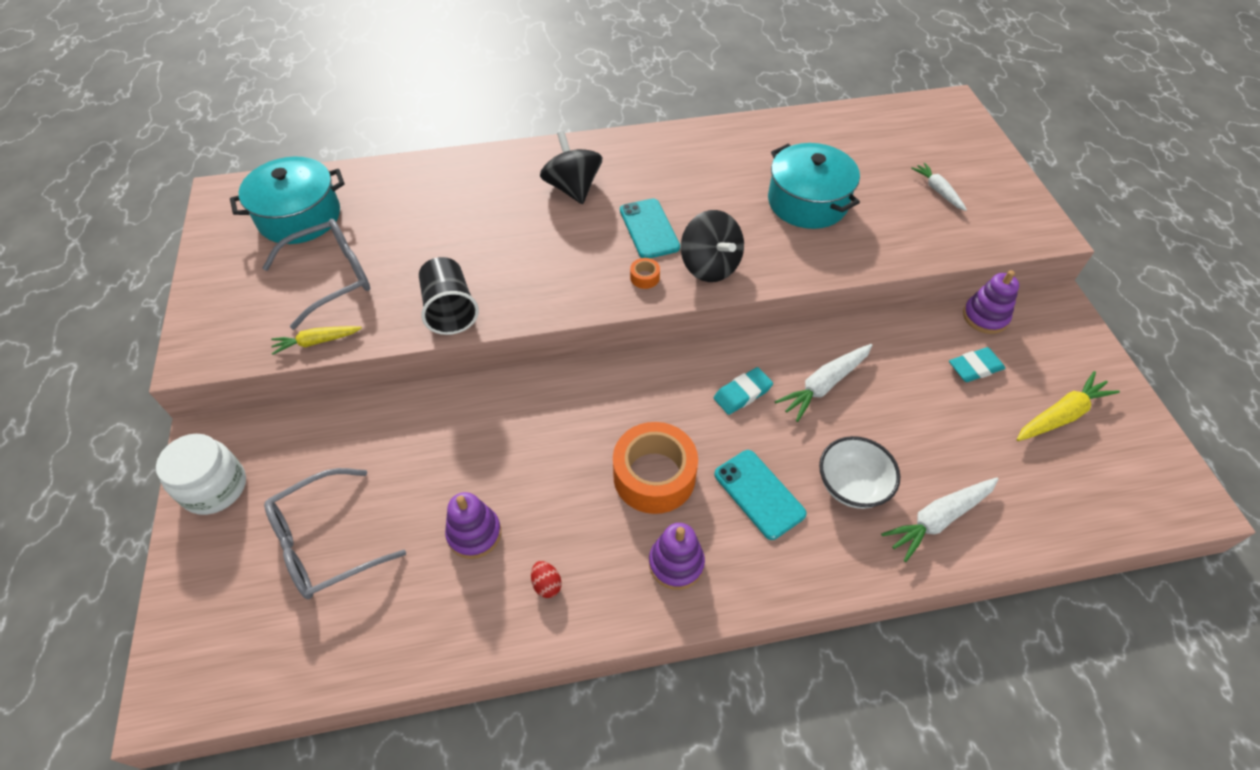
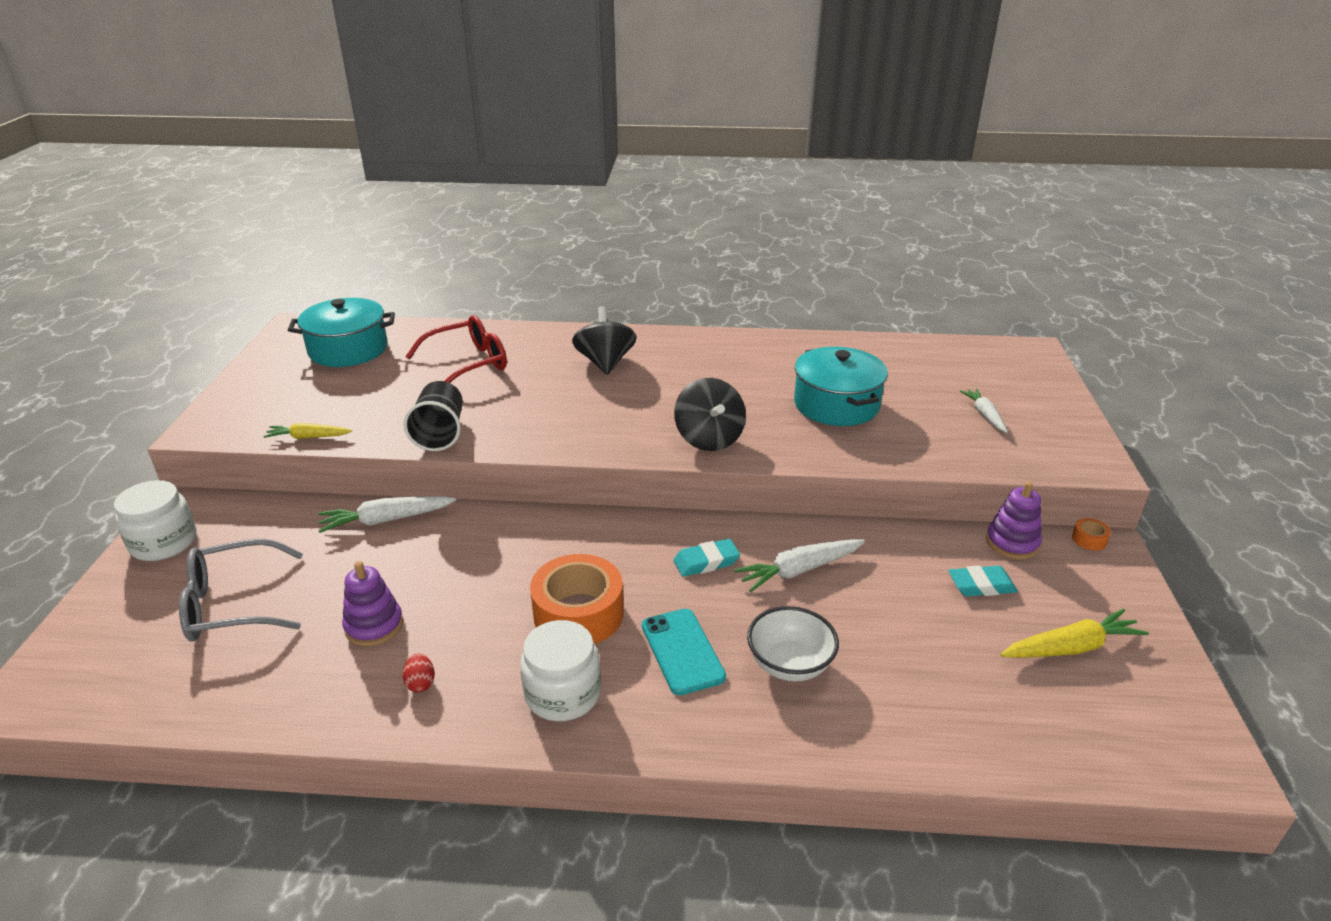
camera: 15 degrees right, 20 degrees down
(331, 278) = (348, 395): grey glasses -> none
(435, 214) = (467, 364): none -> red glasses
(644, 277) = (638, 437): orange tape -> orange tape (1089, 539)
(649, 229) = (663, 402): turquoise phone -> none
(676, 563) = (563, 693): purple stacking toy -> white jar
(938, 519) = (878, 716): white carrot -> white carrot (386, 520)

